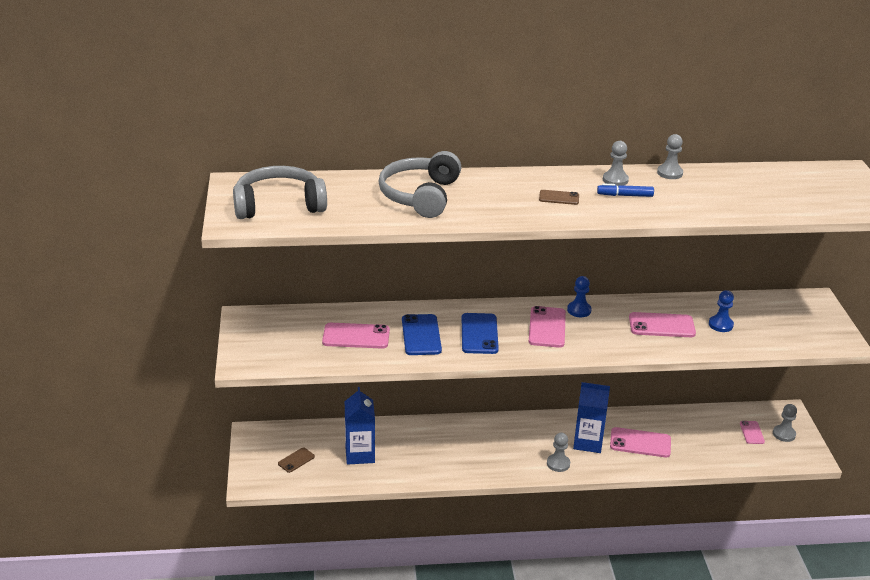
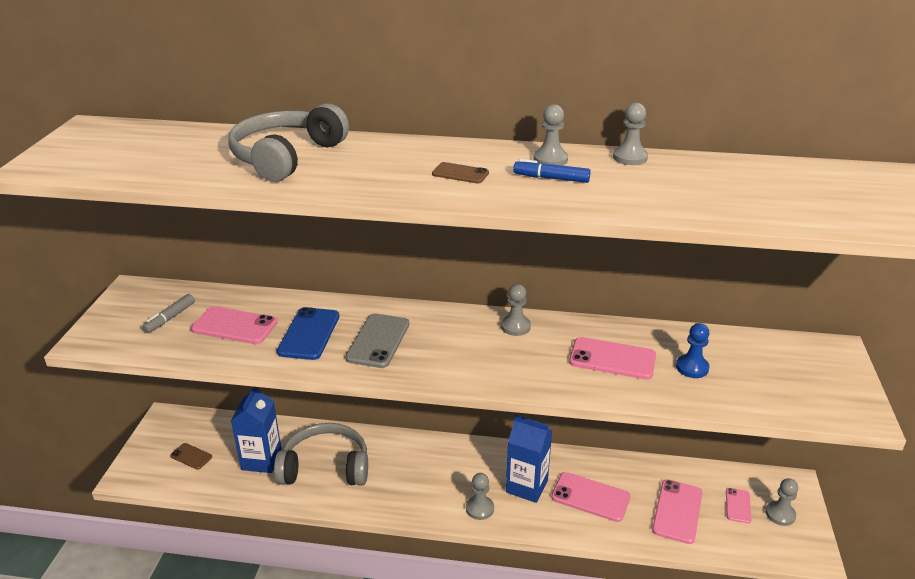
camera: 15 degrees right, 0 degrees up
(278, 205) = (110, 152): grey headphones -> grey headphones (325, 467)
(296, 460) = (191, 456): brown phone -> brown phone turned 60 degrees clockwise
(297, 337) = (170, 318): none -> grey marker
(479, 334) = (378, 341): blue phone -> grey phone
(547, 327) = (465, 343): pink phone -> pink phone (677, 511)
(579, 310) = (515, 327): blue pawn -> grey pawn

